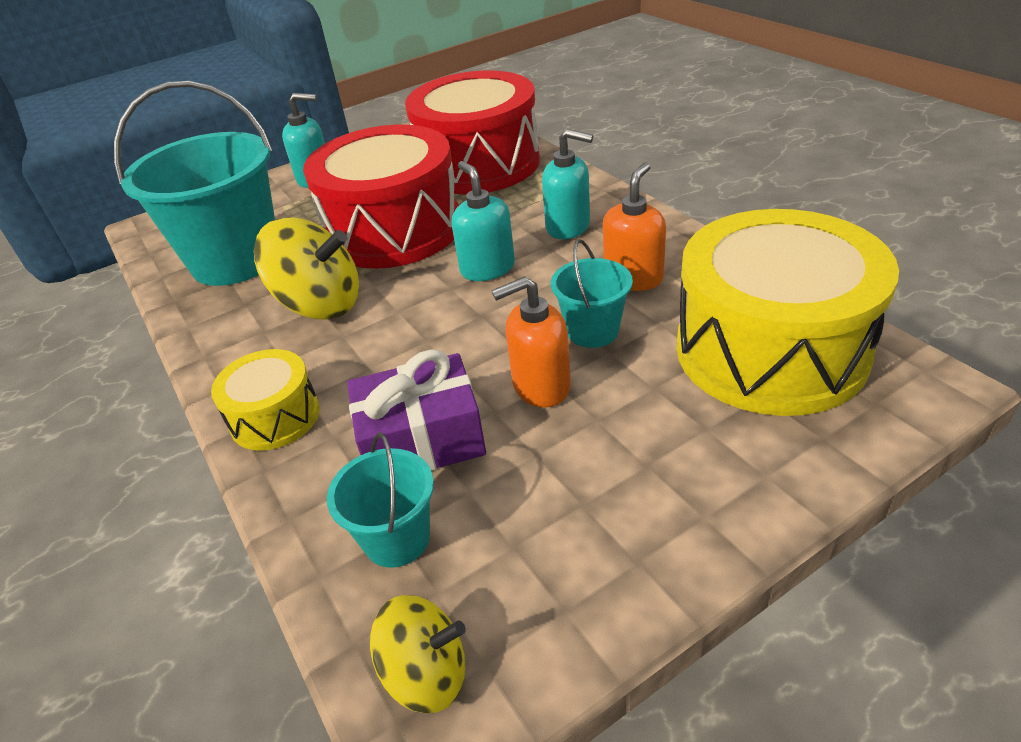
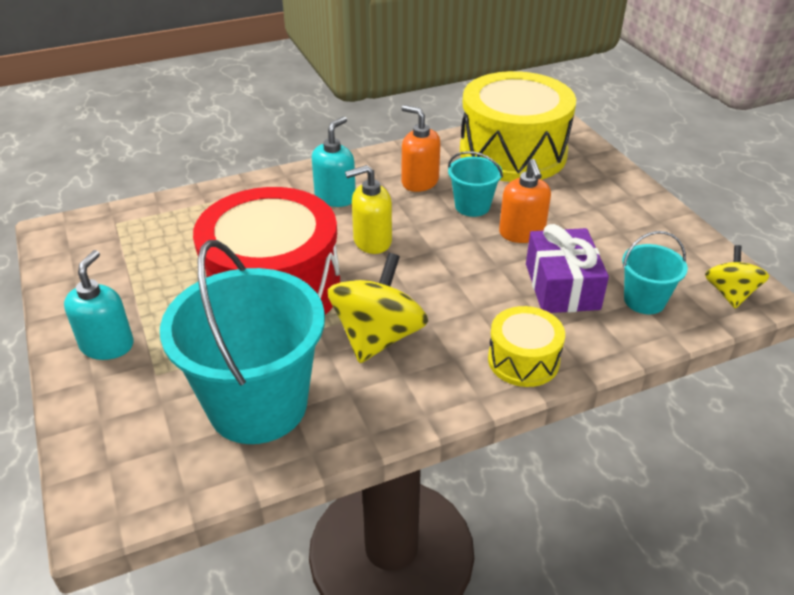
camera: 85 degrees left, 0 degrees up
(479, 164) = (185, 229): red drum -> none
(487, 268) = (372, 241): turquoise soap dispenser -> yellow soap dispenser

